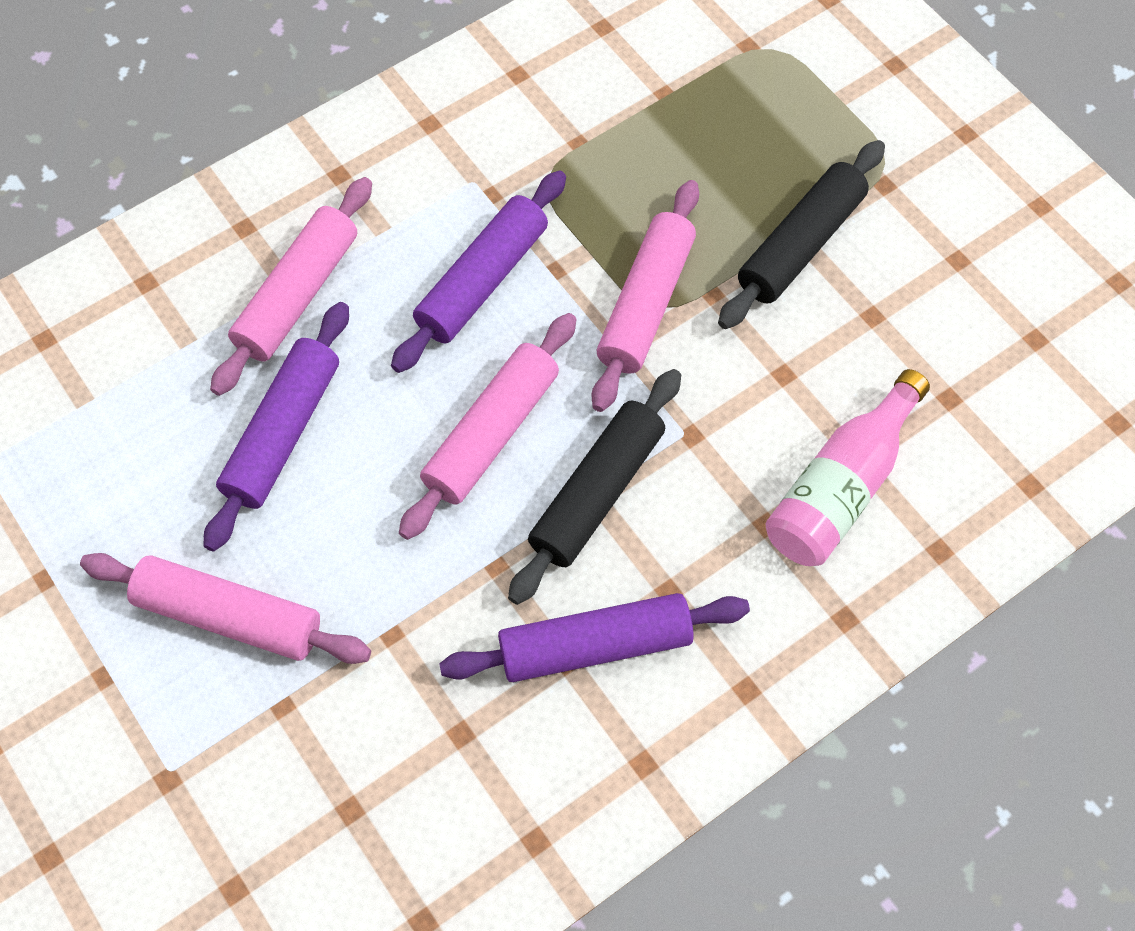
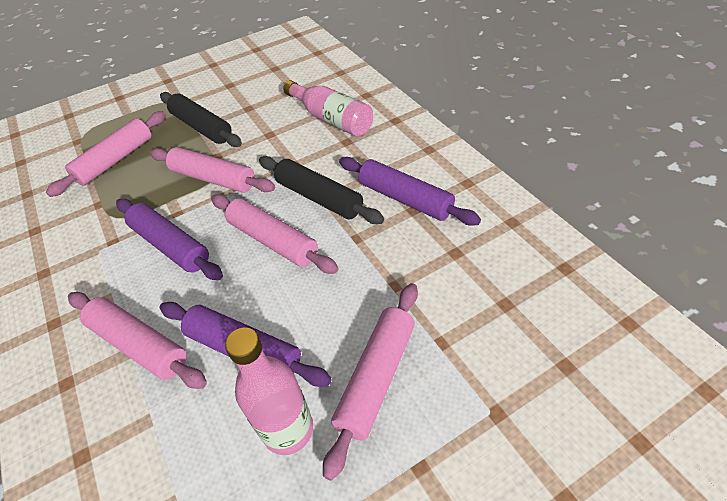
camera: 80 degrees left, 15 degrees down
(162, 511) = (288, 430): none -> pink bottle
(595, 645) = (405, 199): purple rolling pin -> purple rolling pin turned 45 degrees counterclockwise
(693, 128) = (115, 160): none -> pink rolling pin

